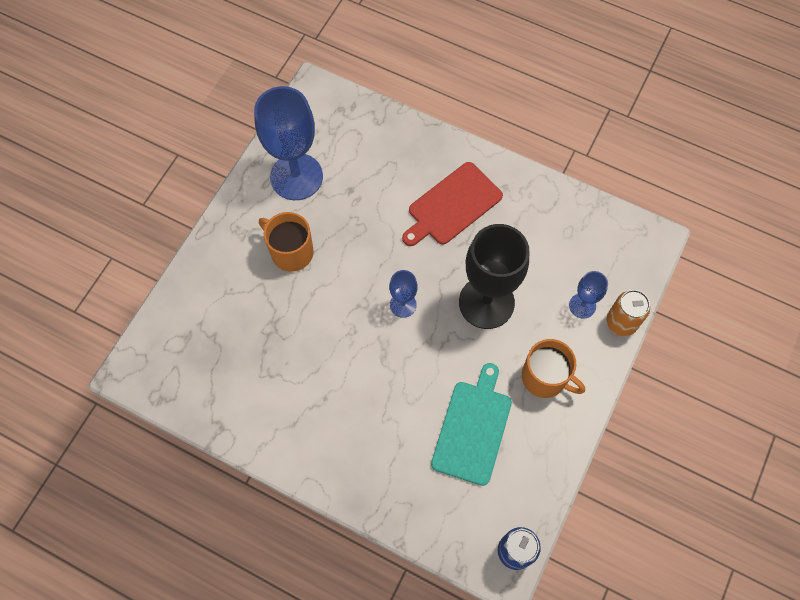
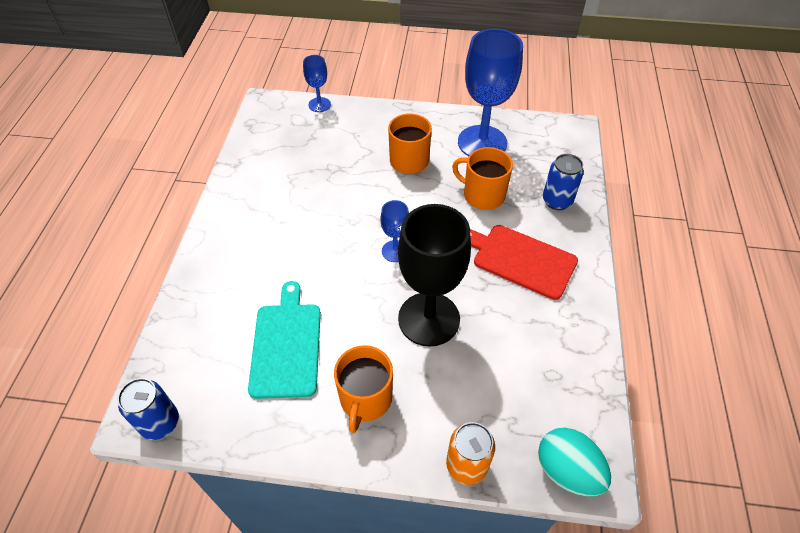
camera: 70 degrees right, 15 degrees down
(366, 205) = (482, 195): none -> orange mug
(398, 147) = (557, 201): none -> blue can
(472, 428) = (286, 345): turquoise cutting board -> turquoise cutting board turned 90 degrees counterclockwise
(582, 306) = (468, 415): blue goblet -> blue goblet (319, 105)
(644, 257) = (567, 471): none -> turquoise egg

